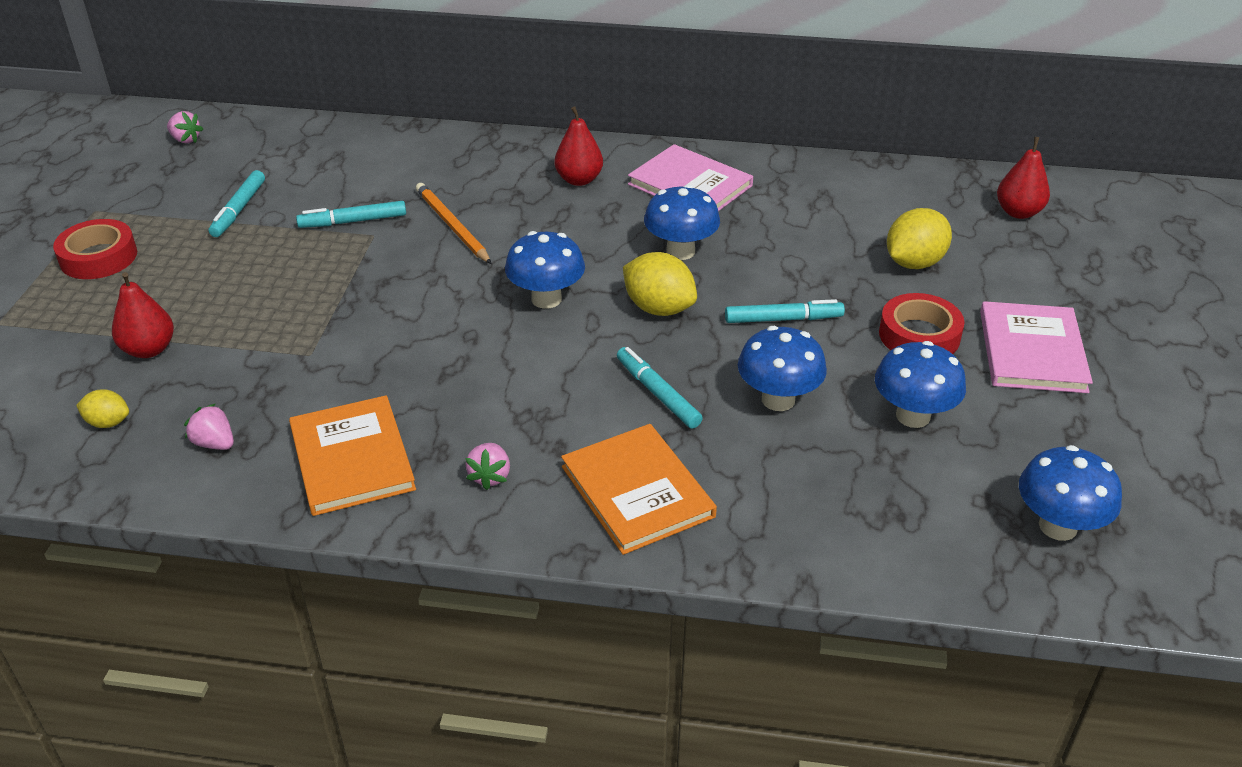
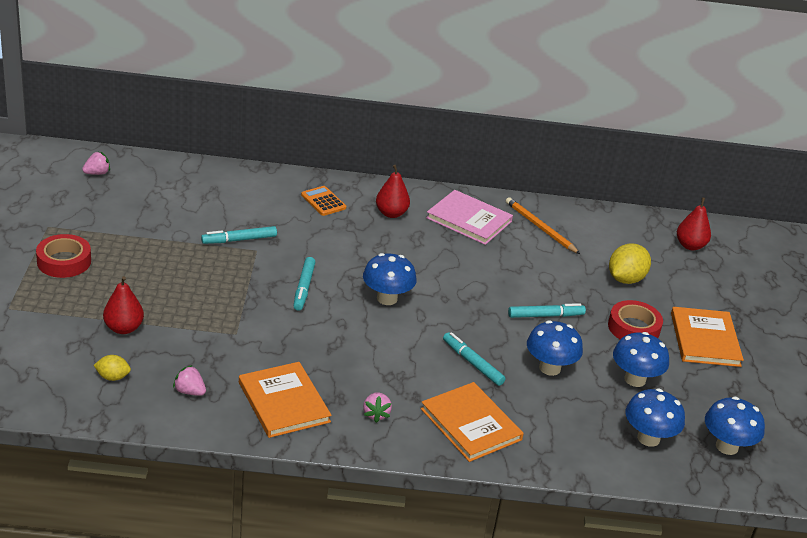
camera: 10 degrees left, 5 degrees down
(185, 139) = (97, 173): pink strawberry -> pink strawberry turned 60 degrees counterclockwise
(239, 210) = (154, 229): turquoise marker -> turquoise marker (303, 288)
(452, 226) = (310, 245): orange pencil -> orange pencil (540, 228)
(486, 167) = (323, 201): none -> orange calculator
(659, 308) = (463, 306): yellow lemon -> none
(680, 251) = (470, 267): blue mushroom -> blue mushroom (648, 438)
(1032, 351) = (705, 339): pink book -> orange book

